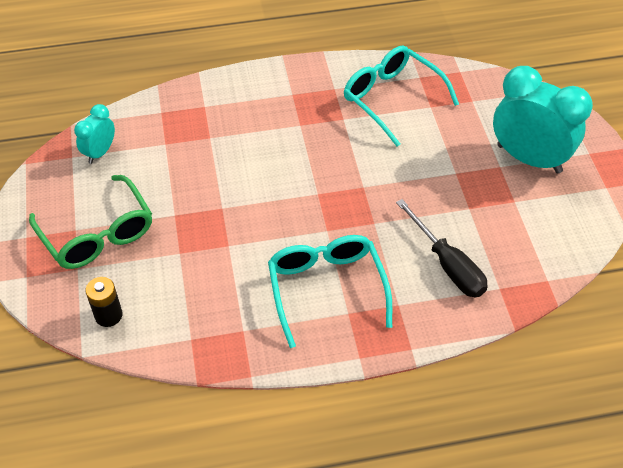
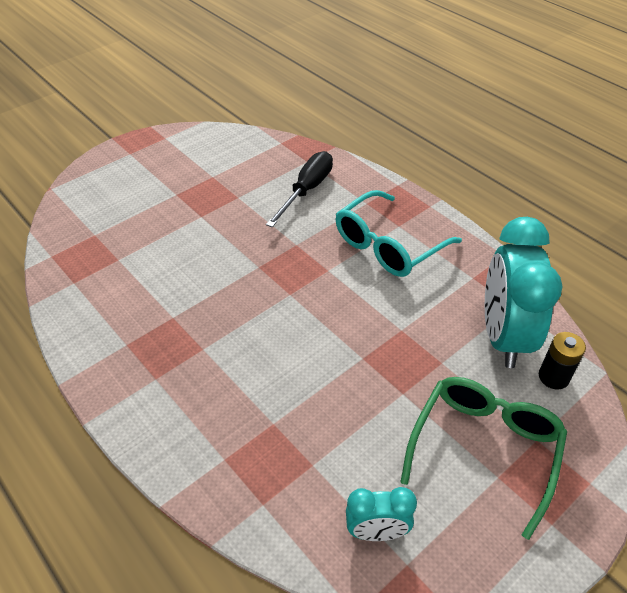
camera: 120 degrees left, 5 degrees down
(392, 98) = (120, 291): turquoise glasses -> none
(529, 158) = (156, 181): turquoise clock -> turquoise clock (503, 336)

